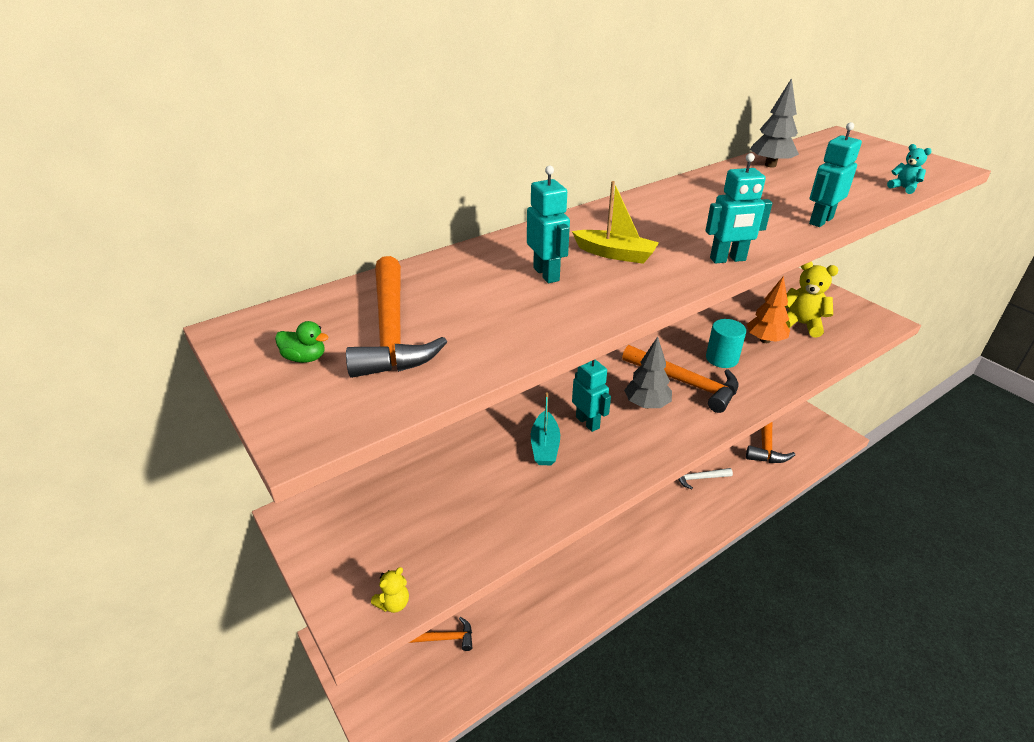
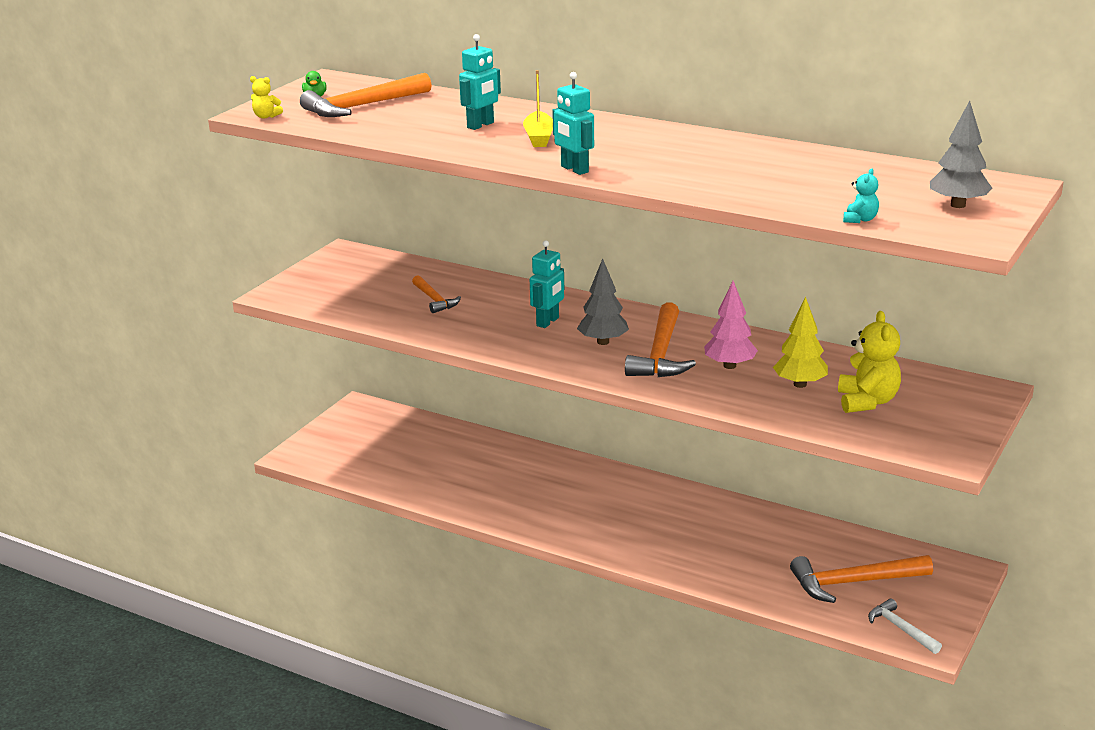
camera: 65 degrees right, 10 degrees down
(393, 603) = (295, 301): yellow teddy bear -> yellow teddy bear (266, 116)
(442, 638) = (392, 451): orange hammer -> orange hammer (434, 300)
(545, 446) = (497, 312): turquoise boat -> none
(699, 478) = (723, 545): white hammer -> white hammer (901, 629)
(721, 359) = (729, 366): turquoise cylinder -> pink tree
(765, 340) = (800, 384): orange tree -> yellow tree
(770, 165) = (841, 162): grey tree -> grey tree (958, 205)
(820, 221) = (707, 192): turquoise robot -> none

